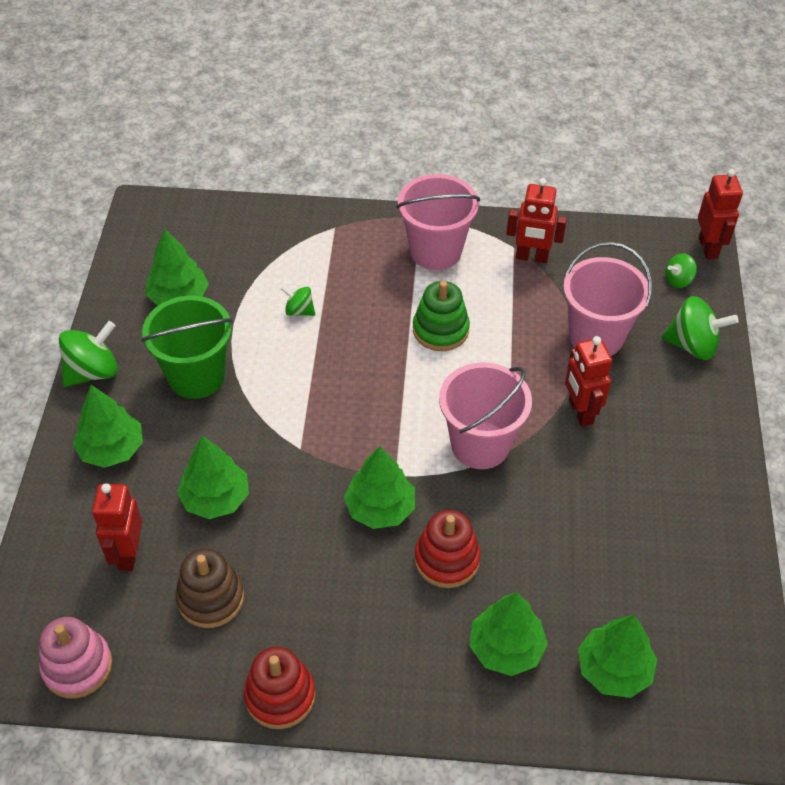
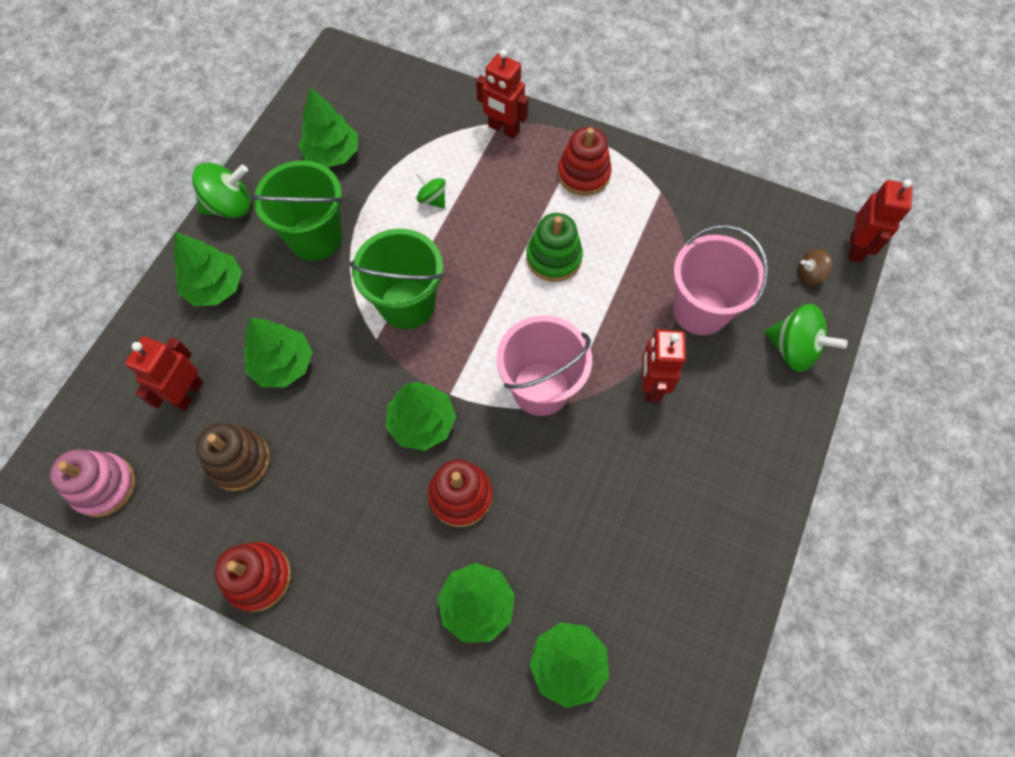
camera: 20 degrees right, 15 degrees up
(317, 409) = (407, 304): none -> green bucket
(435, 251) = (583, 174): pink bucket -> red stacking toy
(531, 257) = (673, 207): red robot -> red robot (503, 129)
(678, 280) = (809, 274): green spinning top -> brown spinning top

